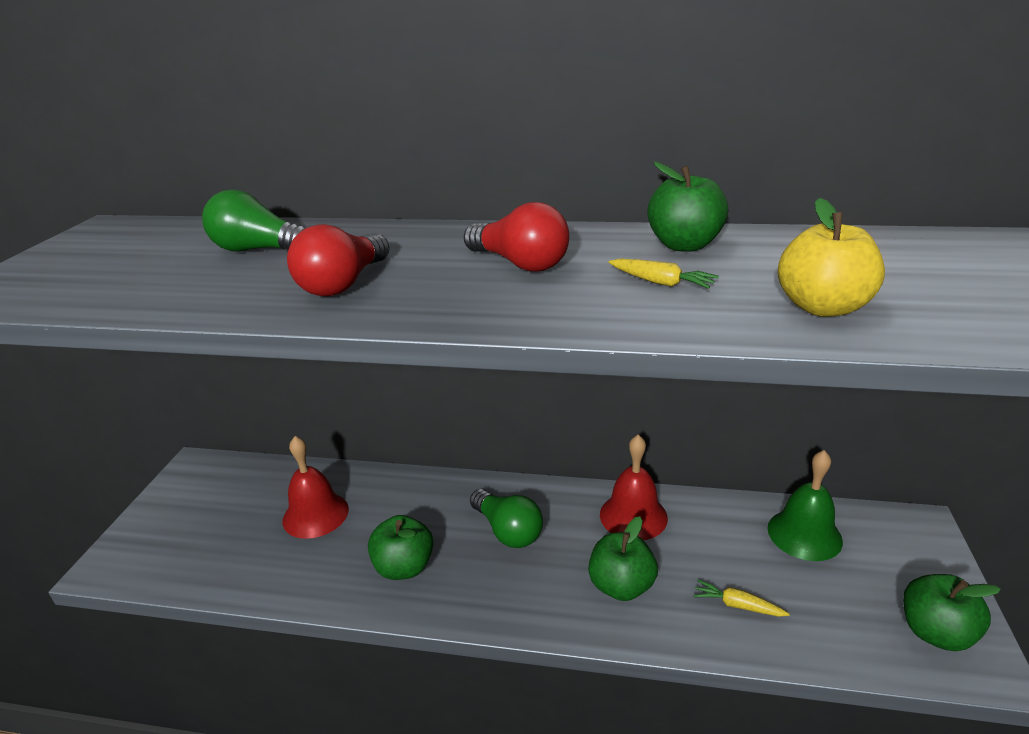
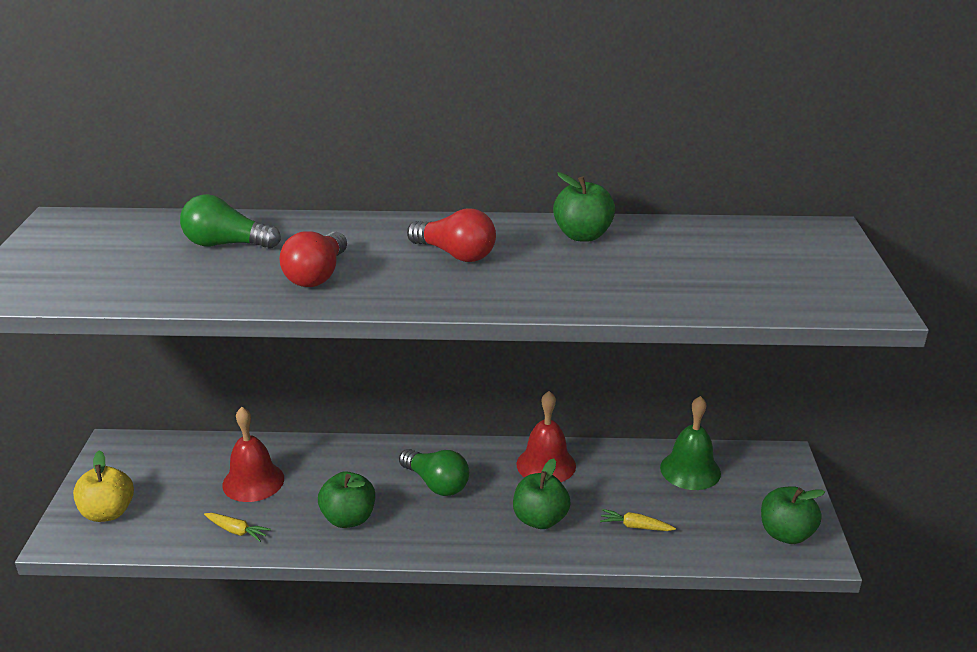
camera: 10 degrees left, 0 degrees up
(661, 282) = (567, 269): yellow carrot -> yellow carrot (236, 531)
(822, 307) = (681, 287): yellow apple -> yellow apple (108, 512)

